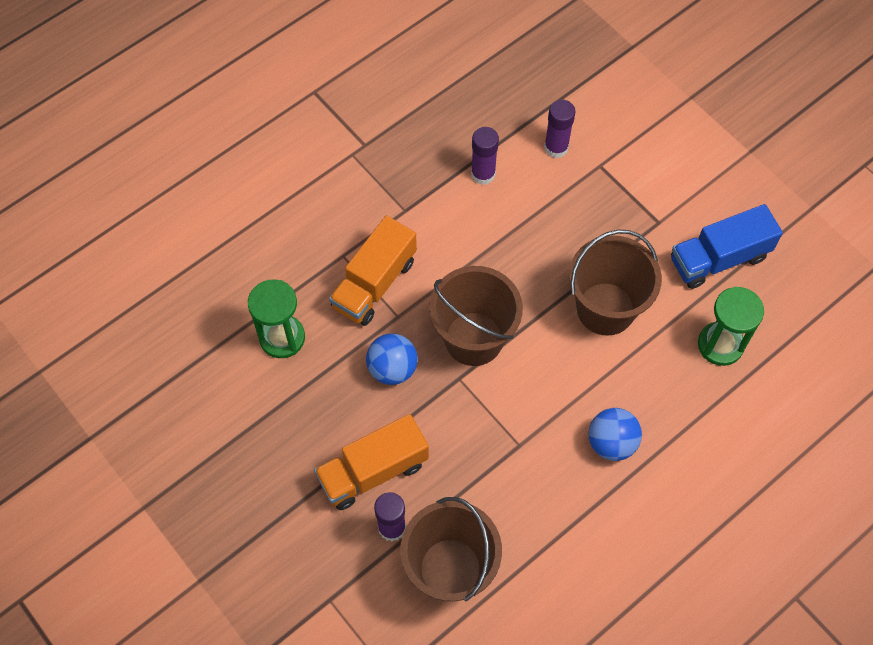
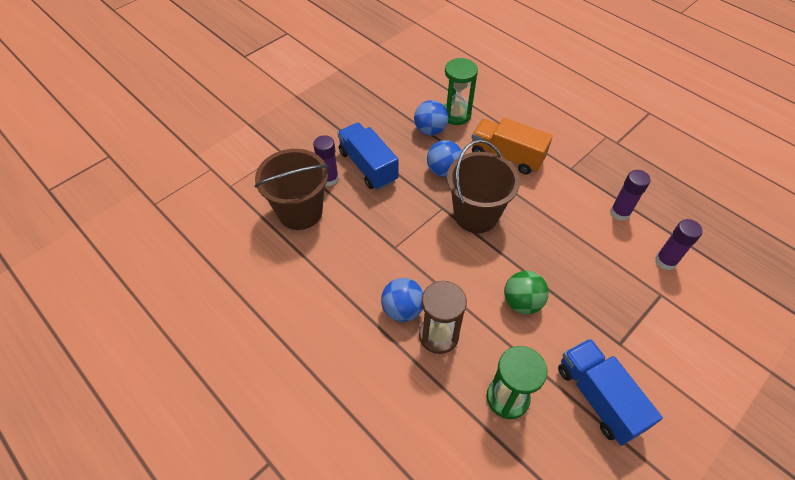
camera: 85 degrees right, 10 degrees down
(310, 377) = (430, 130): none -> blue ball
(373, 471) = (368, 166): orange truck -> blue truck
(605, 308) = (522, 302): brown bucket -> green ball
(646, 405) = (438, 335): none -> brown hourglass

